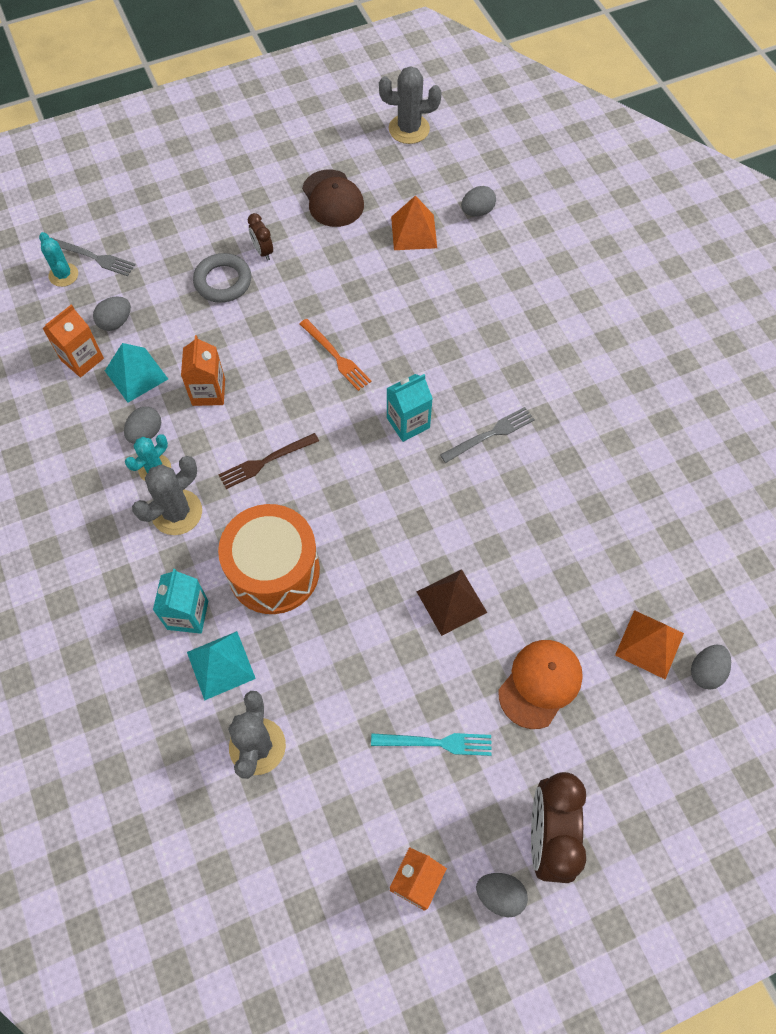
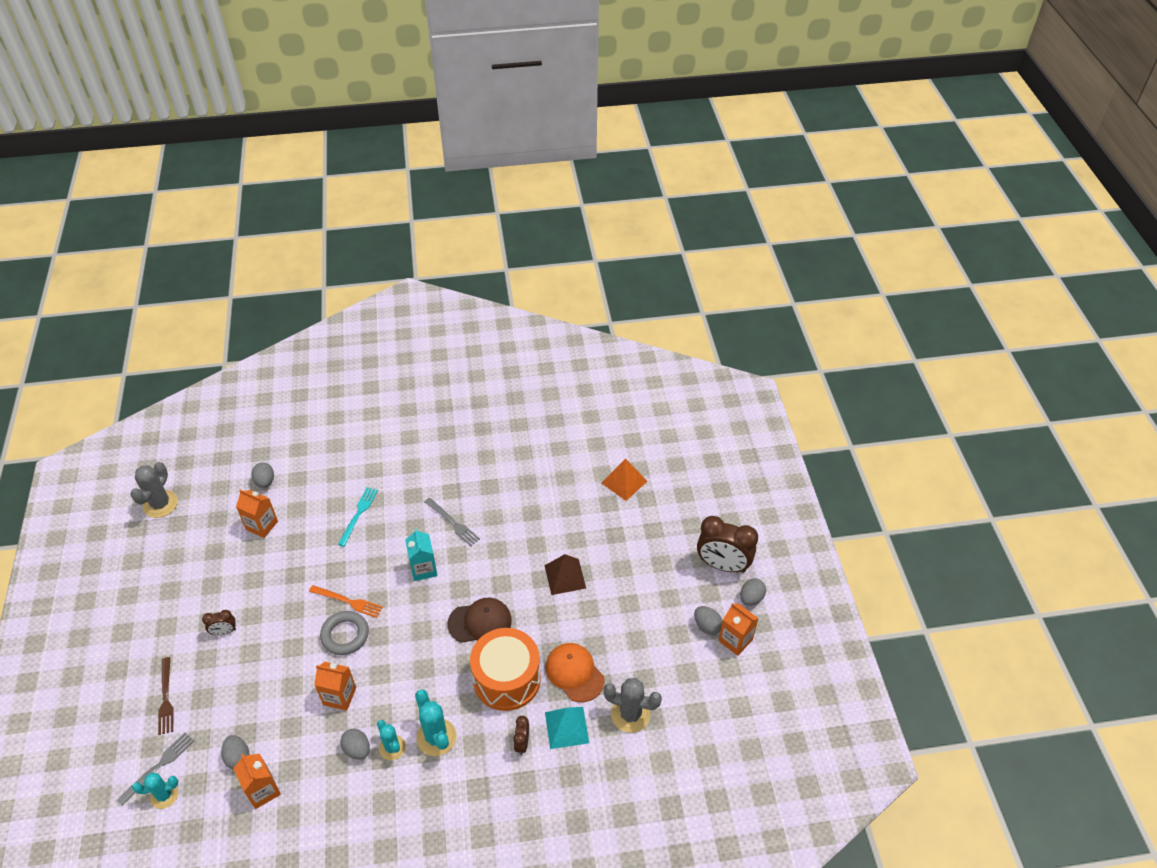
camera: 75 degrees left, 15 degrees down
(136, 375) = (298, 748): turquoise pyramid -> none
(177, 512) = (436, 737): grey cactus -> turquoise cactus
(188, 615) = (522, 743): turquoise carton -> brown clock
(223, 281) = (239, 667): grey ring -> grey ring (345, 635)
(265, 461) = (417, 667): brown fork -> brown fork (166, 698)
(333, 199) = (199, 571): brown cap -> brown cap (480, 622)
(336, 356) = (348, 601): orange fork -> orange fork turned 45 degrees clockwise
(414, 232) = (262, 525): orange pyramid -> orange carton
(436, 743) = (654, 608): turquoise fork -> turquoise fork (358, 514)
(490, 434) = (453, 523): grey fork -> grey fork turned 150 degrees clockwise
(540, 684) = (632, 543): orange cap -> orange cap (574, 673)
(706, 671) = (648, 461): grey egg -> grey egg (707, 626)

